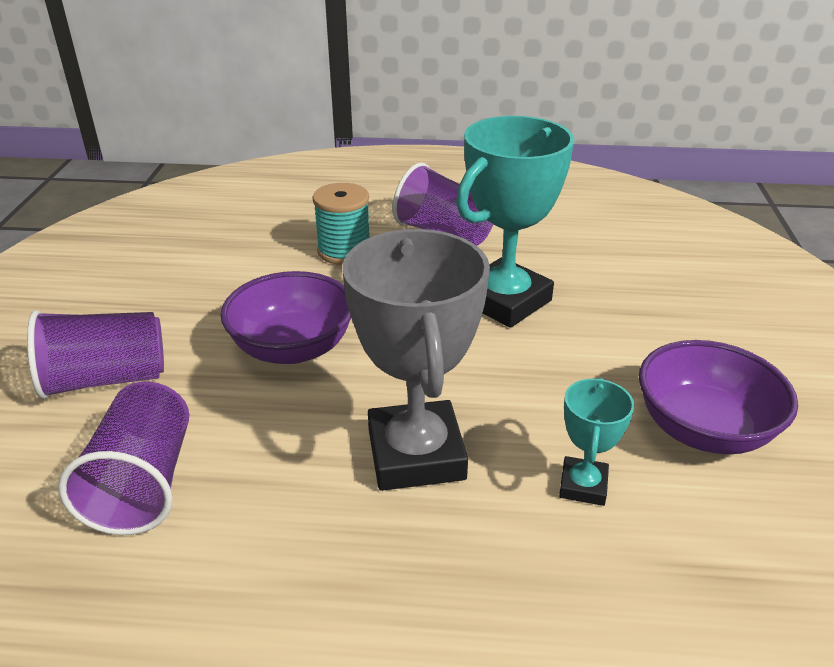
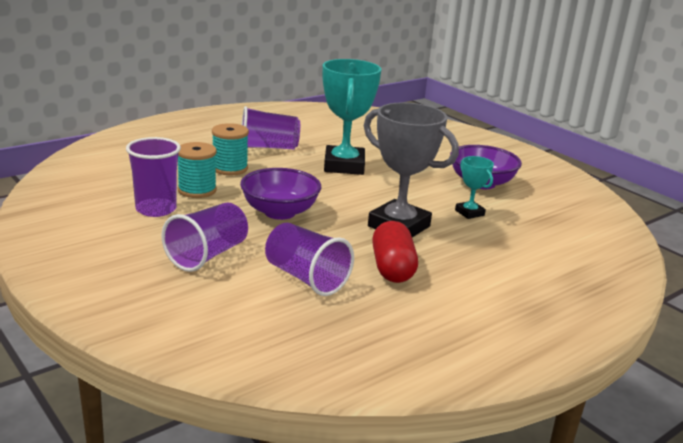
camera: 45 degrees left, 10 degrees down
(169, 283) = (156, 209): none -> purple cup
(255, 271) = (197, 190): none -> turquoise spool
(278, 535) = (392, 268): none -> red capsule

